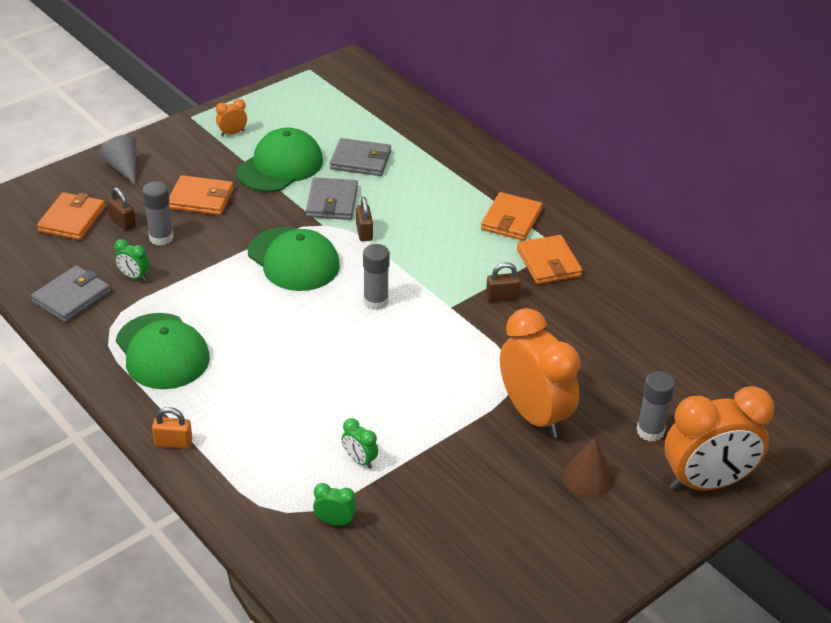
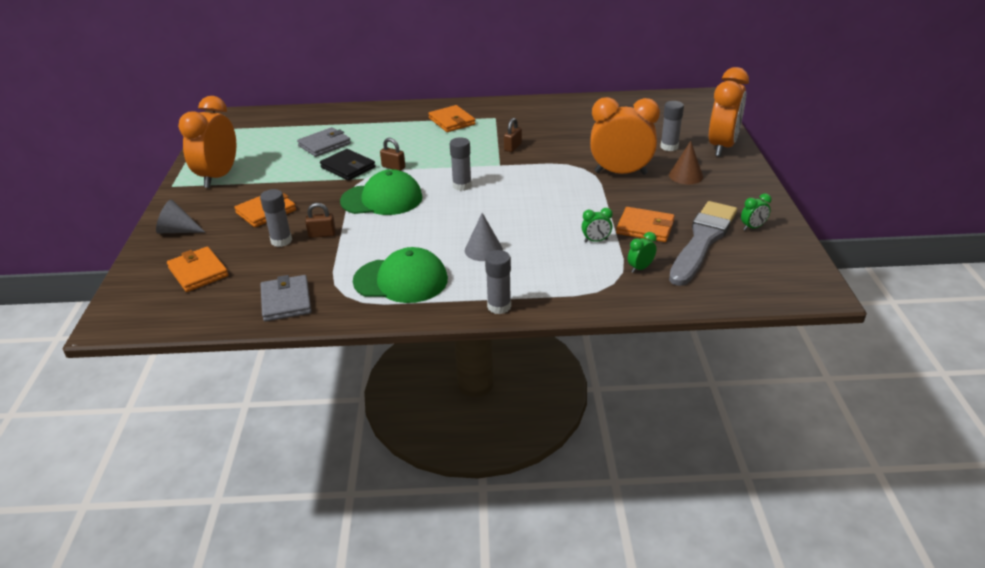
camera: 50 degrees left, 5 degrees down
(122, 222) = (239, 251): brown padlock -> brown padlock (322, 234)
(134, 277) = (305, 266): green clock -> green clock (752, 227)
(173, 443) = (499, 306): orange padlock -> grey glue stick
(232, 133) = (218, 177): orange clock -> orange clock, size x2.45
(264, 381) = (483, 250): none -> grey cone
(280, 166) = (283, 172): green cap -> none
(332, 202) = (348, 167): grey wallet -> black wallet
(442, 554) = (702, 241): none -> grey brush
(548, 263) = (503, 125): orange wallet -> orange wallet (645, 227)

